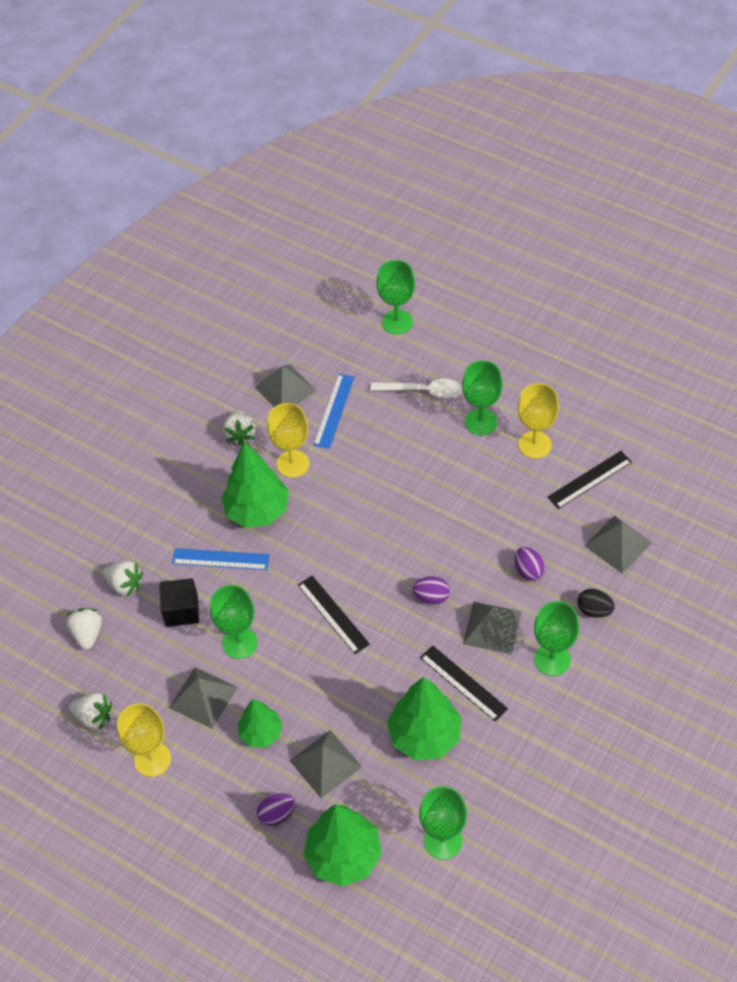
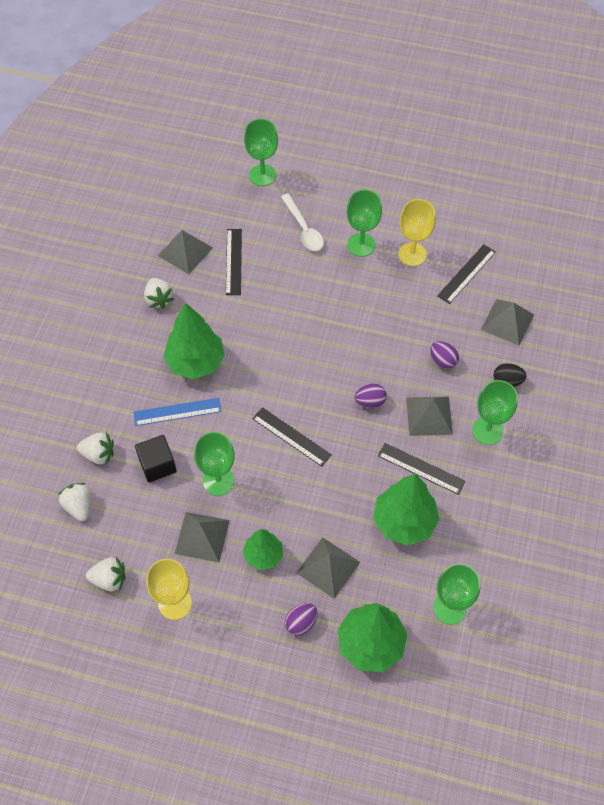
camera: 20 degrees left, 5 degrees up
(293, 464) = (213, 315): yellow goblet -> none
(334, 411) = (233, 261): blue ruler -> black ruler
(422, 391) = (304, 229): white spoon -> white spoon turned 75 degrees clockwise

